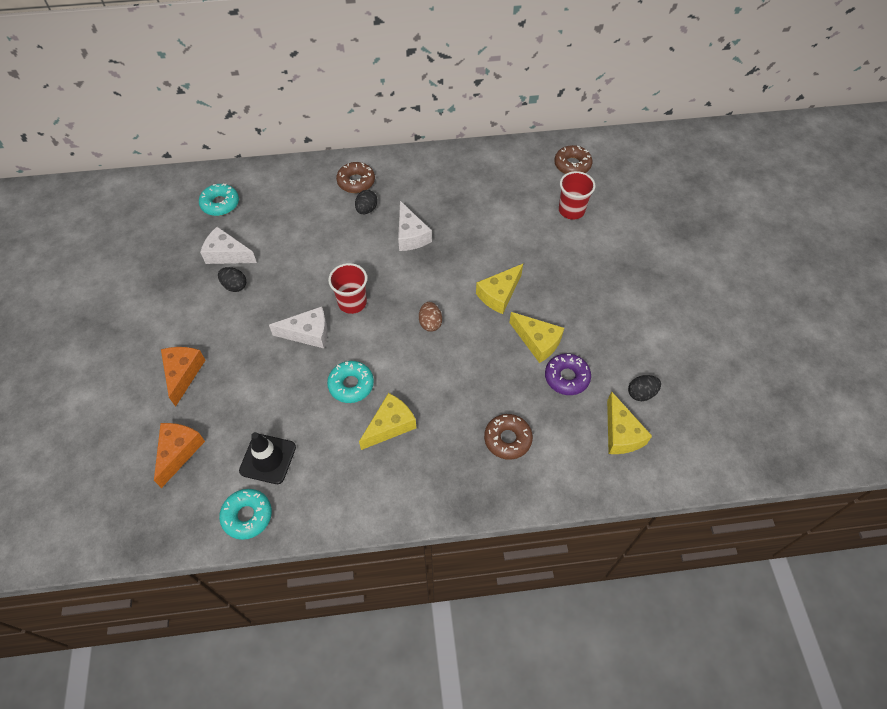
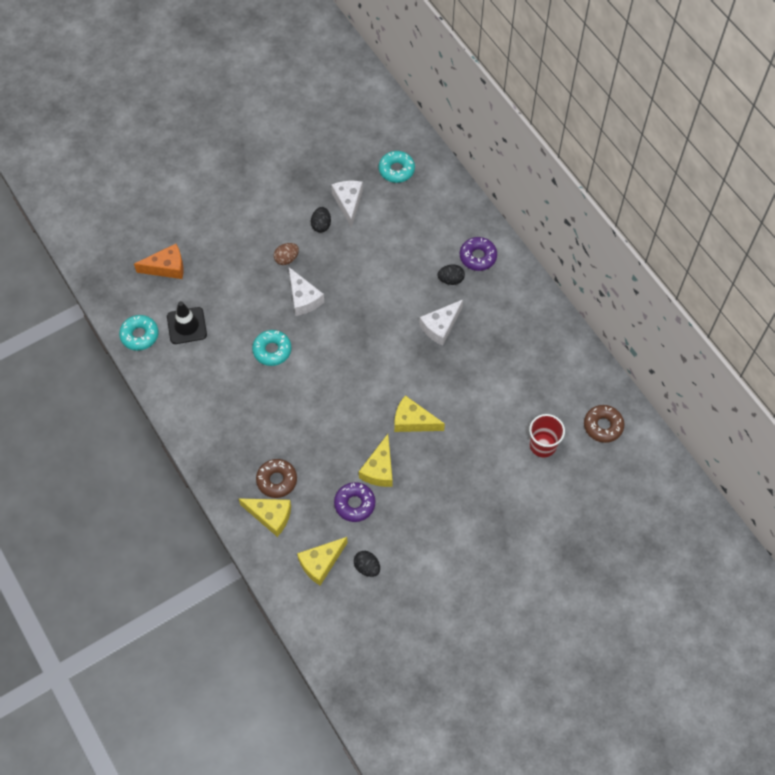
camera: 65 degrees right, 5 degrees up
(183, 374) = (228, 235): orange cheese -> none
(352, 302) = (348, 315): red cup -> none
(356, 182) = (478, 257): brown donut -> purple donut
(390, 425) = (250, 393): yellow cheese -> yellow cheese (270, 516)
(430, 323) = (357, 381): brown egg -> brown egg (286, 259)

